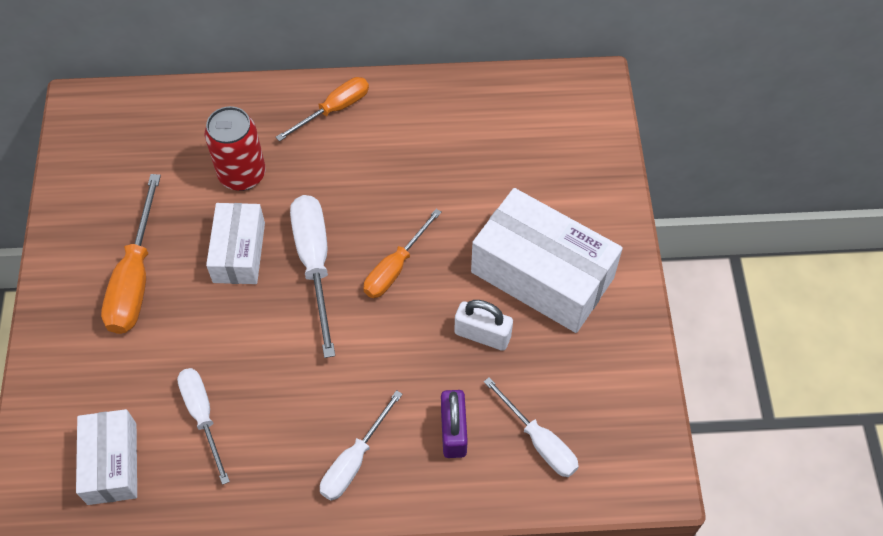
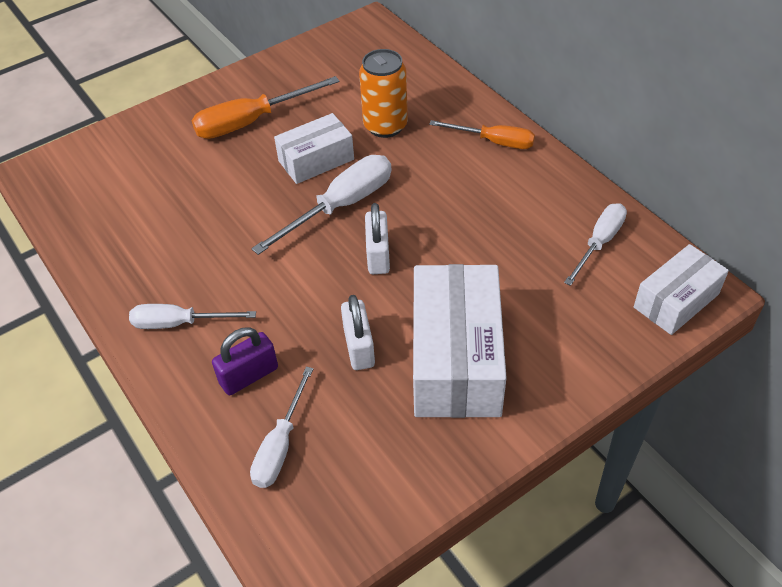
camera: 60 degrees right, 10 degrees down
(112, 463) = (95, 190): white box -> white box (676, 301)
(203, 416) = (162, 215): white screwdriver -> white screwdriver (599, 243)
(242, 174) = (385, 126): red can -> orange can
(395, 267) = (378, 255): orange screwdriver -> white padlock

